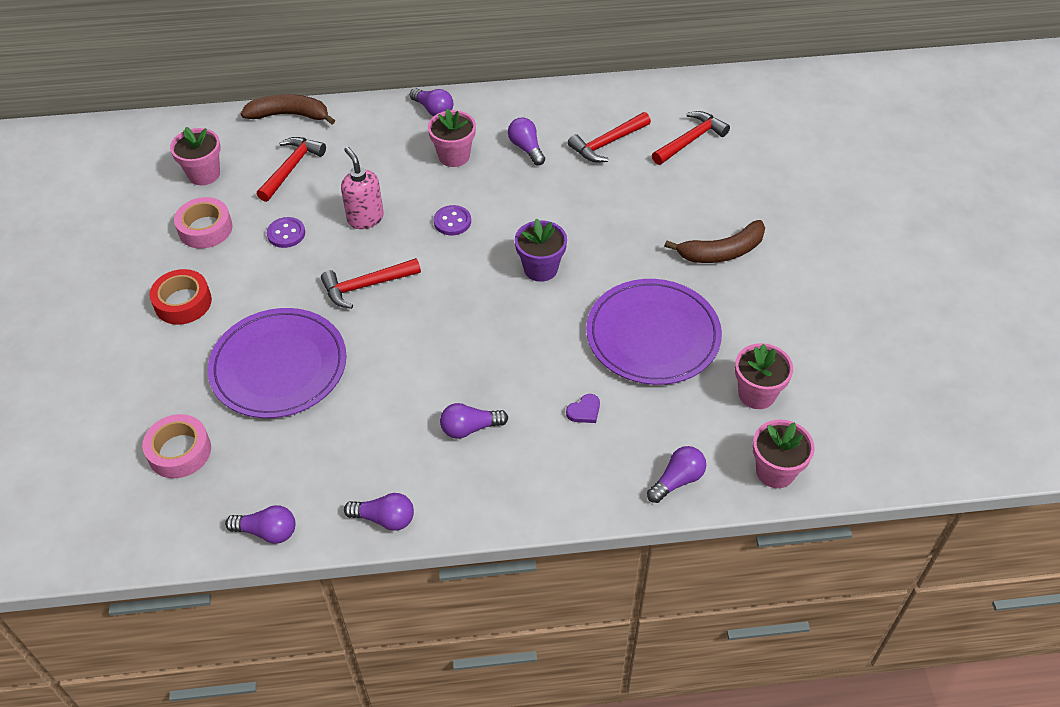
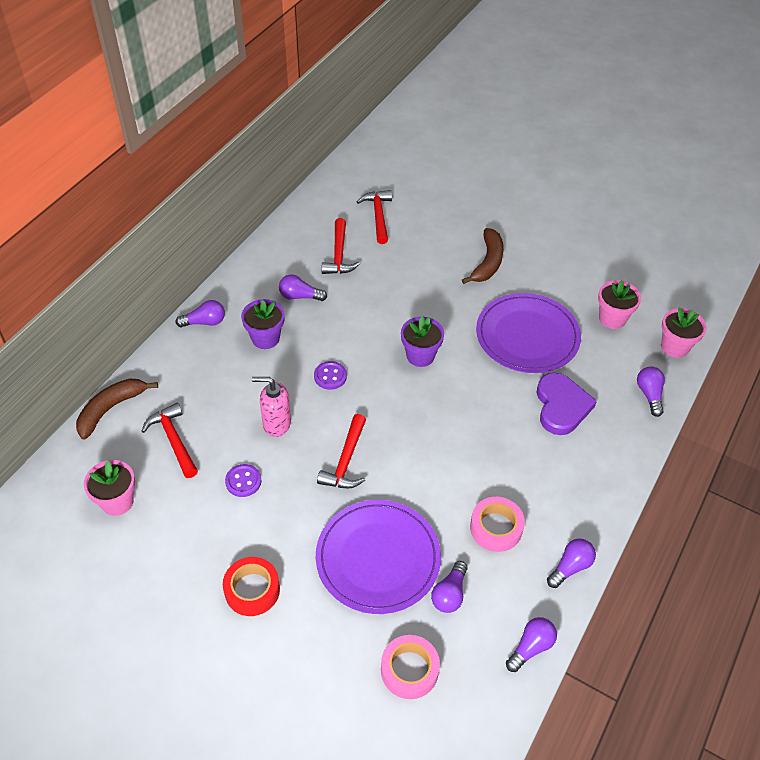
camera: 55 degrees left, 0 degrees up
(205, 229) = (183, 532): pink tape -> pink tape (496, 528)
(454, 156) = (265, 338): pink flower pot -> purple flower pot
(470, 428) = (528, 474): purple light bulb -> purple light bulb (449, 594)
(584, 411) = (561, 406): purple heart -> purple heart, size x2.37

